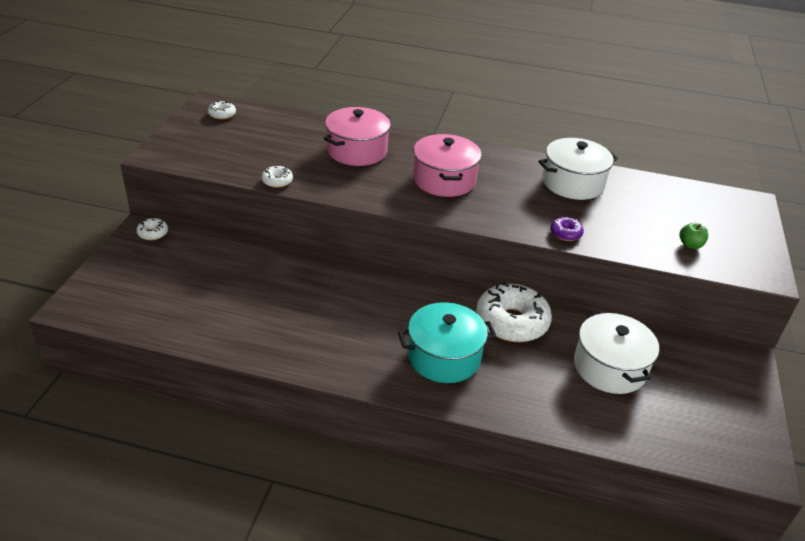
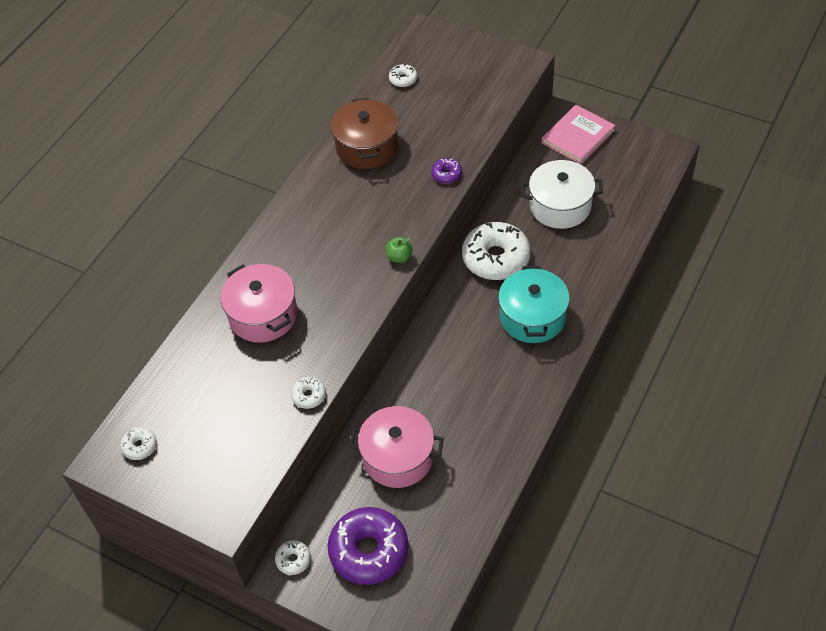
camera: 70 degrees left, 15 degrees up
(159, 273) = (369, 551): none -> purple donut
(444, 180) = (339, 247): pink pot -> pink pot (398, 457)
(572, 183) = (367, 147): white pot -> brown pot
(675, 195) = (403, 79): none -> white donut
(690, 245) = (478, 95): green apple -> green apple (399, 257)
(725, 375) = (578, 137): none -> pink book

